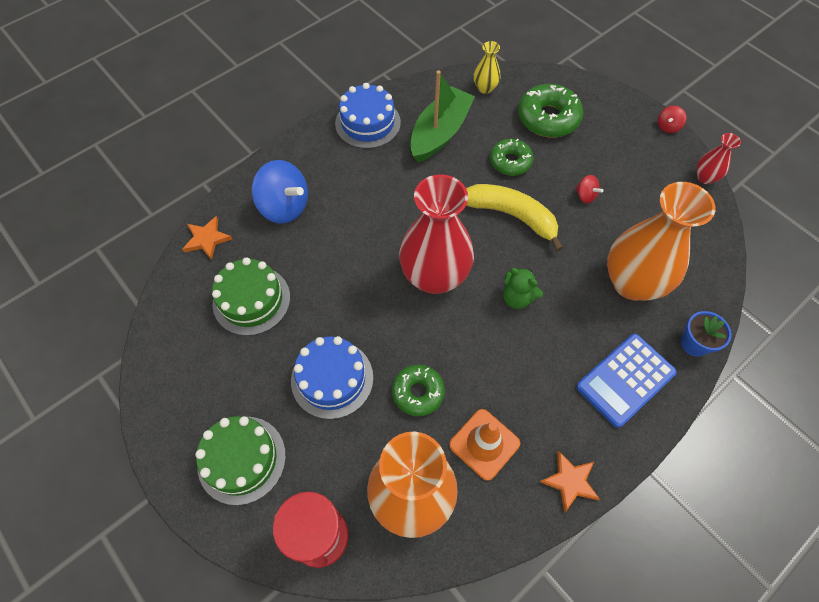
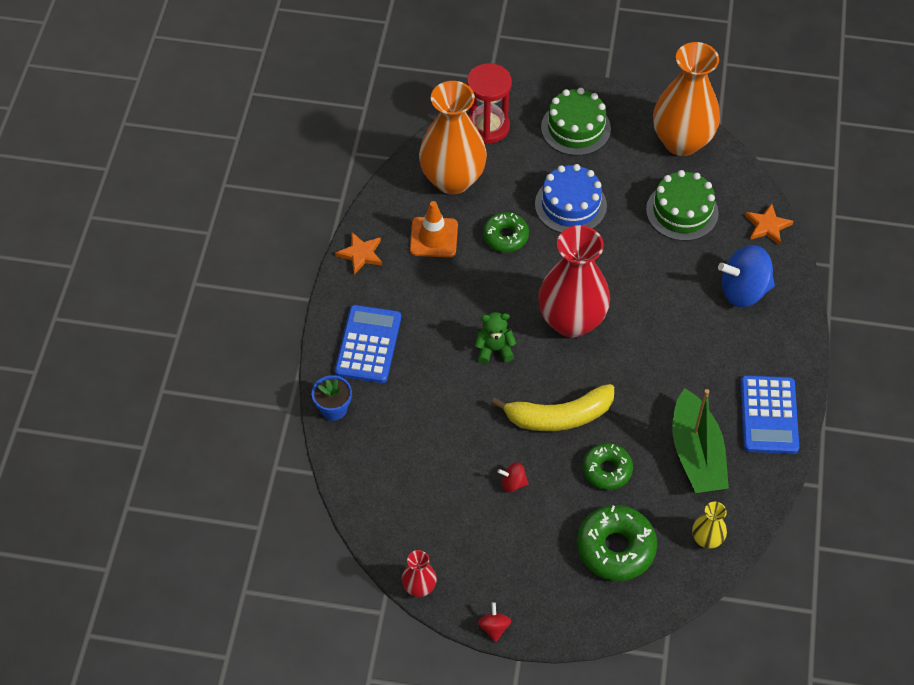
camera: 140 degrees right, 5 degrees down
(368, 123) = (768, 415): blue cake -> blue calculator
(632, 283) = (414, 426): orange vase -> orange vase (681, 141)

